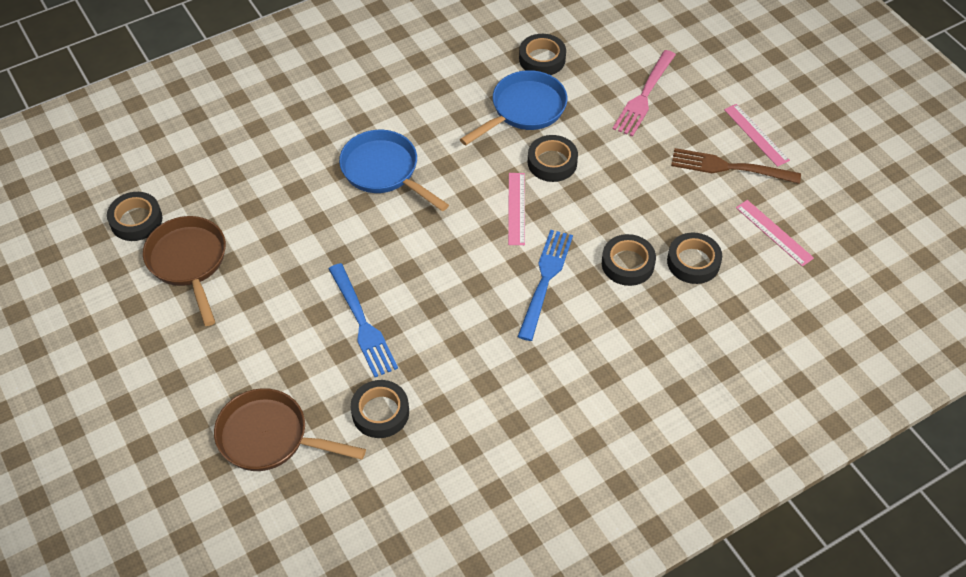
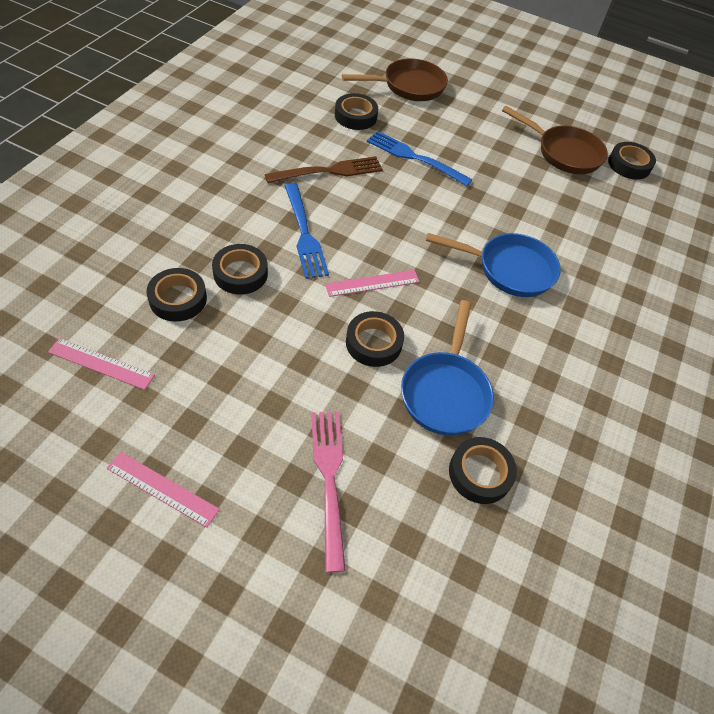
camera: 140 degrees right, 0 degrees up
(516, 208) = (372, 283): pink ruler -> pink ruler turned 75 degrees counterclockwise
(729, 167) = (180, 424): brown fork -> brown fork (329, 171)

